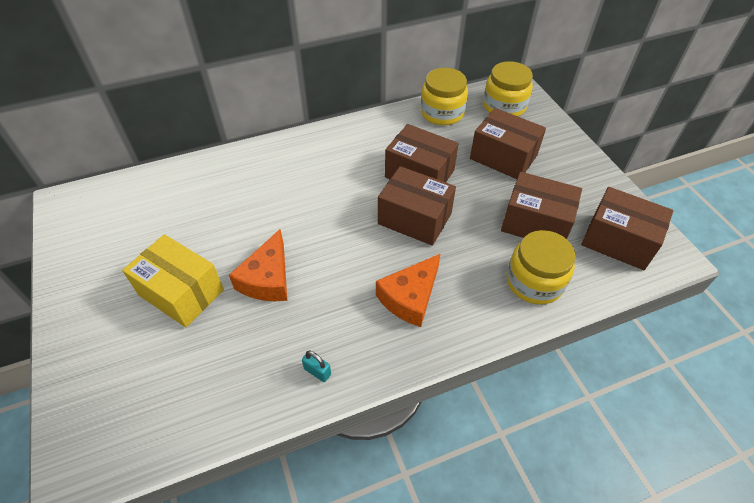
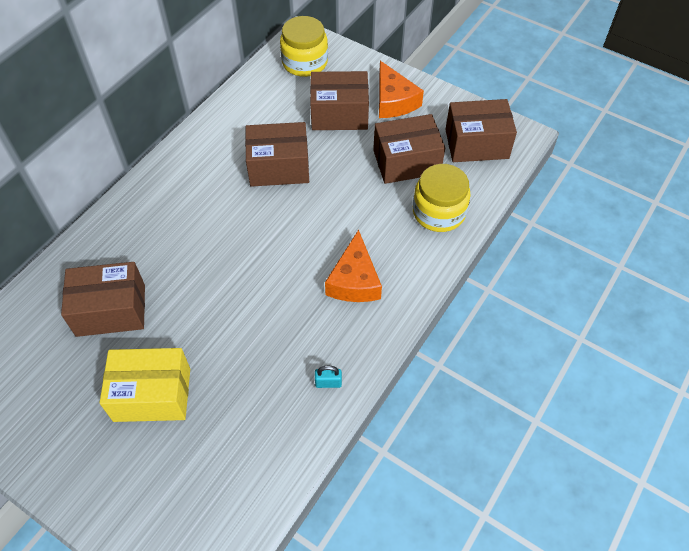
camera: 35 degrees left, 5 degrees up
(267, 278) = (221, 336): orange cheese -> orange cheese (394, 101)
(414, 218) = (306, 211): brown box -> brown box (111, 310)
(442, 113) = (253, 96): yellow jar -> none

